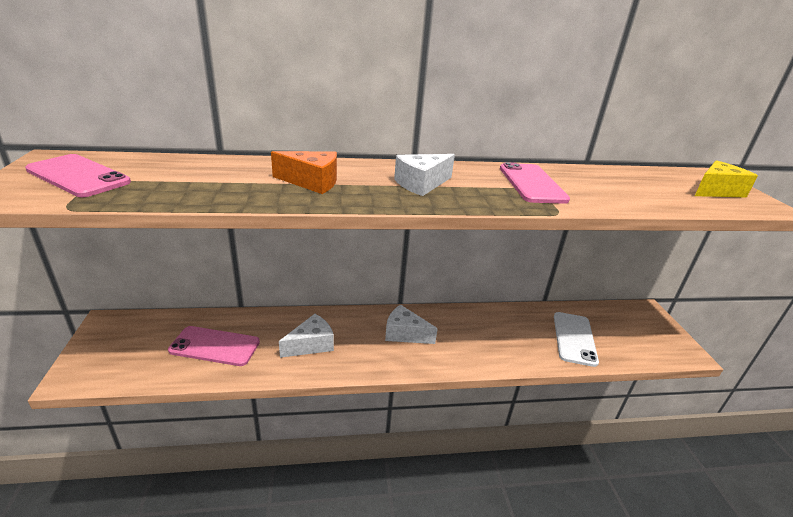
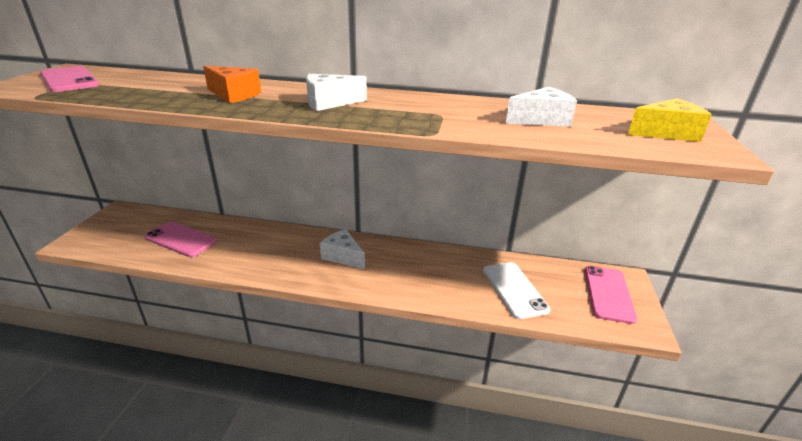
camera: 20 degrees right, 0 degrees up
(311, 344) = (256, 251): white cheese -> white cheese (541, 120)
(532, 183) = (443, 110): pink phone -> pink phone (608, 294)
(574, 338) = (514, 290): white phone -> white phone turned 45 degrees counterclockwise

